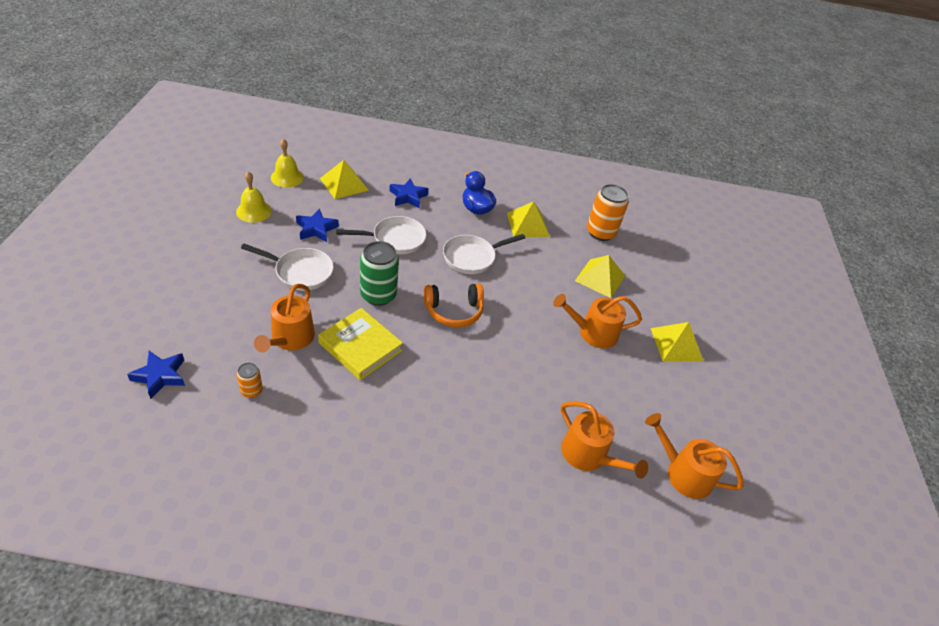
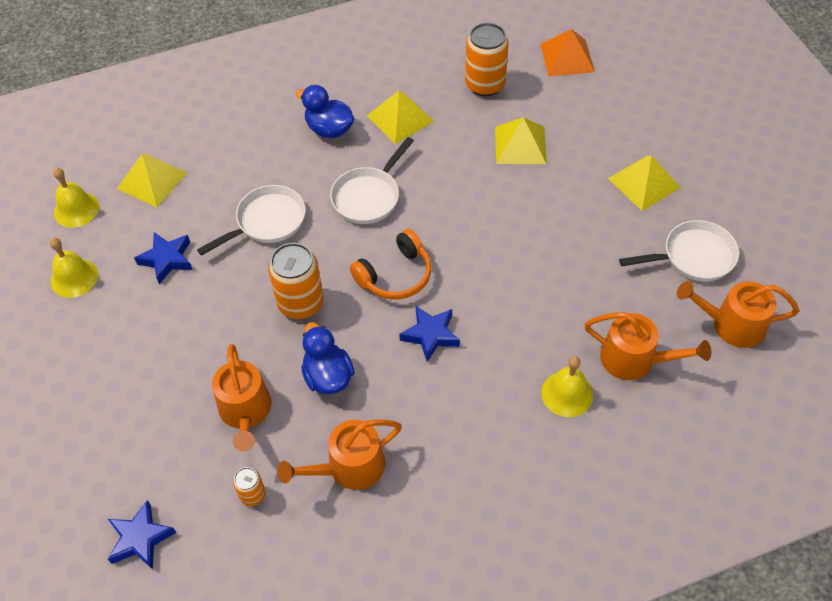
camera: 20 degrees left, 10 degrees up
(300, 272) = (193, 325): white pan -> white pan (693, 257)
(360, 347) = (328, 376): yellow book -> blue duck
(378, 295) = (300, 303): green can -> orange can
(408, 196) = (240, 156): blue star -> blue star (430, 335)
(520, 450) = (567, 393): none -> yellow bell
(593, 333) = (554, 217): orange watering can -> orange watering can (349, 467)
(671, 243) = (567, 57): none -> orange pyramid

